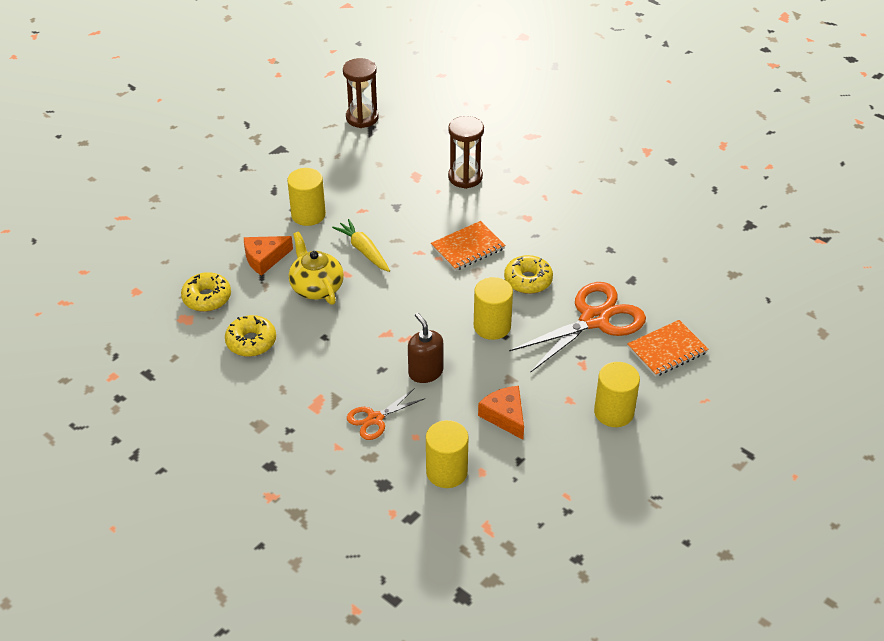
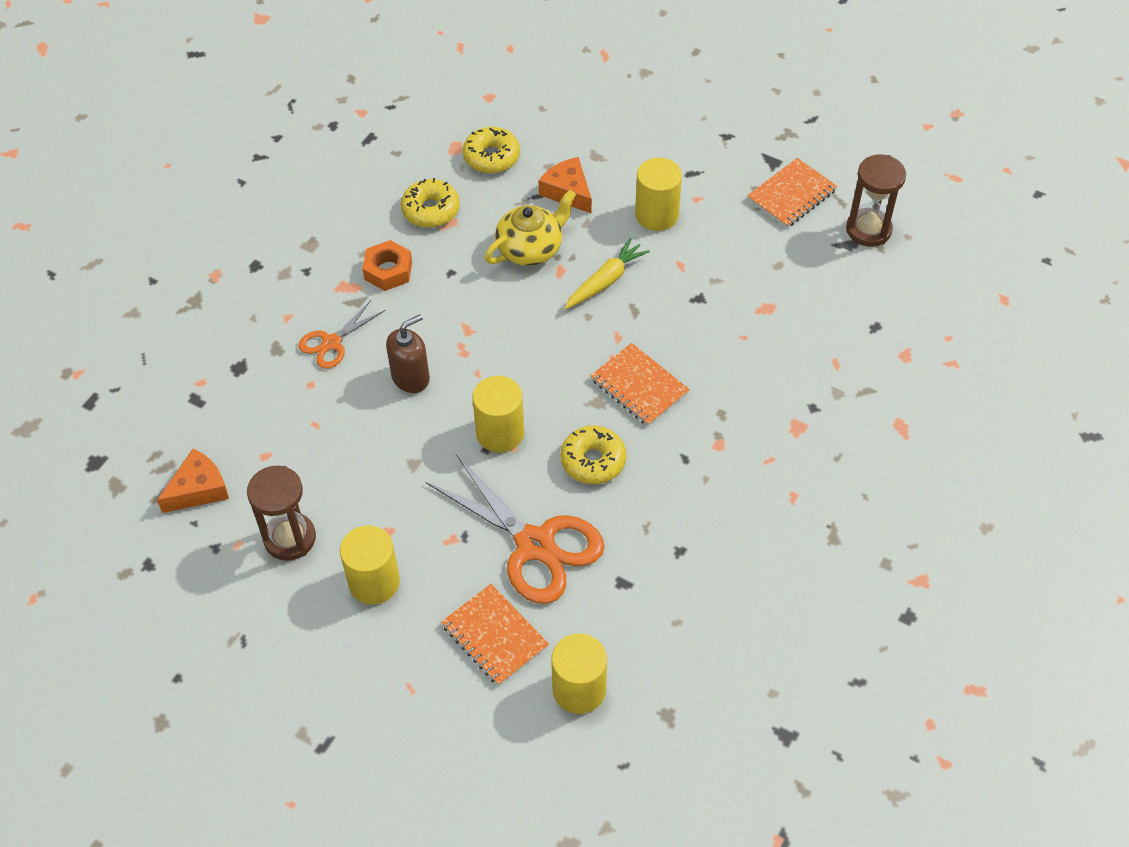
camera: 80 degrees right, 10 degrees up
(308, 375) = (388, 271): none -> orange nut
(316, 146) = (791, 195): none -> orange notebook
(375, 419) = (332, 343): orange scissors -> orange scissors turned 90 degrees counterclockwise
(446, 472) = (262, 422): yellow cylinder -> yellow cylinder (579, 689)
(465, 177) = (781, 362): brown hourglass -> brown hourglass (290, 538)
(505, 416) = (352, 466): orange cheese -> orange cheese (199, 489)

